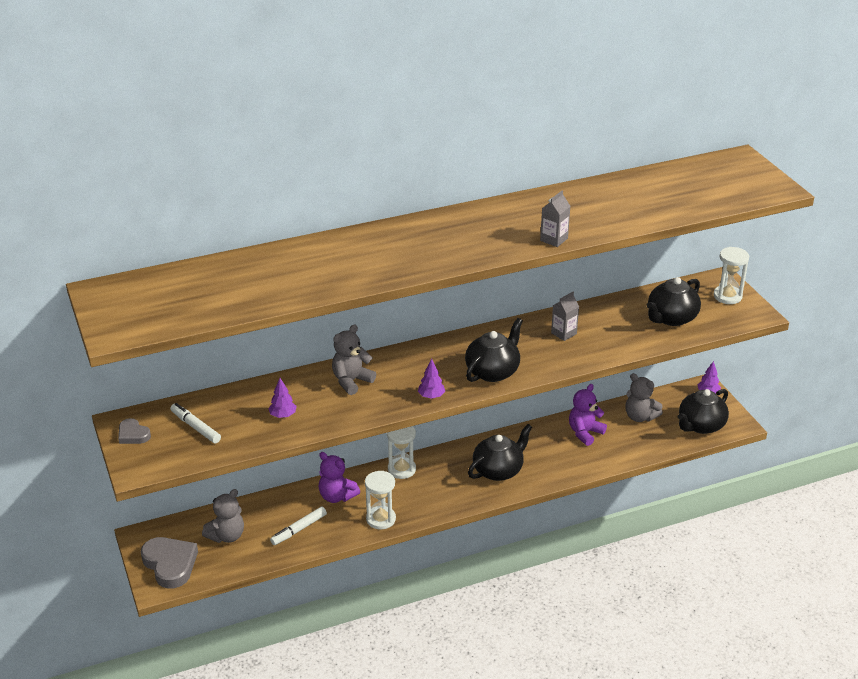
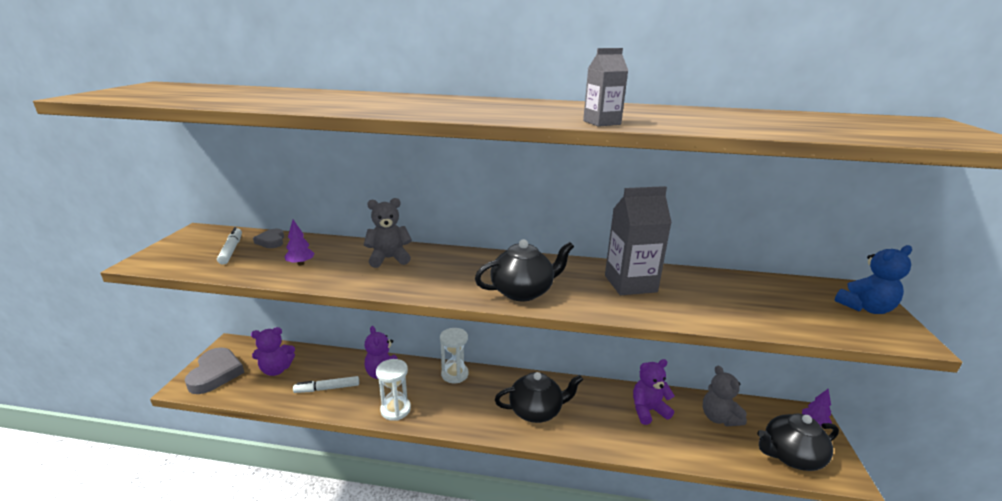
camera: 30 degrees right, 10 degrees down
(133, 434) = (188, 240): grey heart -> grey heart (271, 241)
(227, 536) = (276, 369): grey teddy bear -> purple teddy bear
(431, 396) = (439, 292): purple tree -> none
(563, 333) = (630, 284): grey carton -> grey carton, size x1.90
(671, 318) = (774, 307): black teapot -> none
(727, 296) = (865, 308): white hourglass -> blue teddy bear

